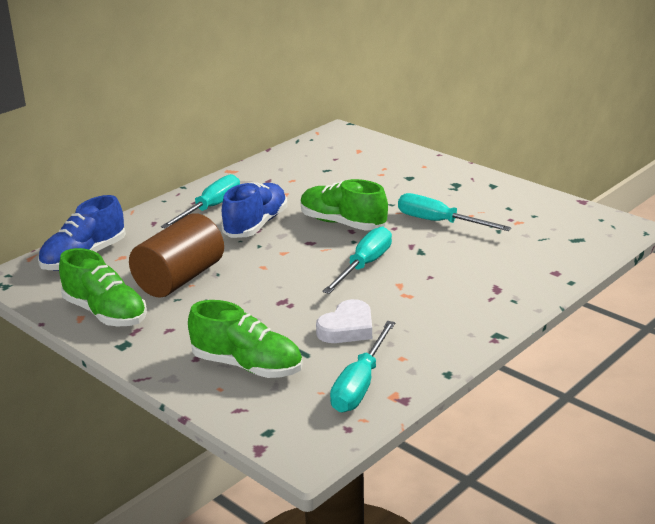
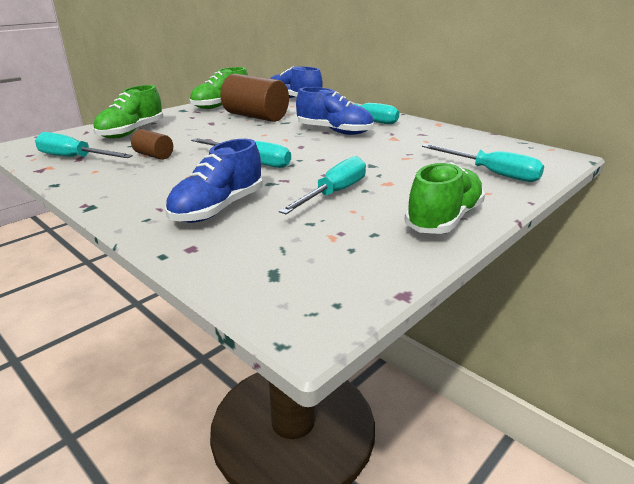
camera: 90 degrees right, 0 degrees up
(342, 223) = (335, 156): green shoe -> green shoe (444, 219)
(347, 328) = (154, 155): white heart -> brown cylinder
(382, 160) = (491, 173): none -> turquoise screwdriver
(484, 270) = (218, 209): none -> blue shoe

